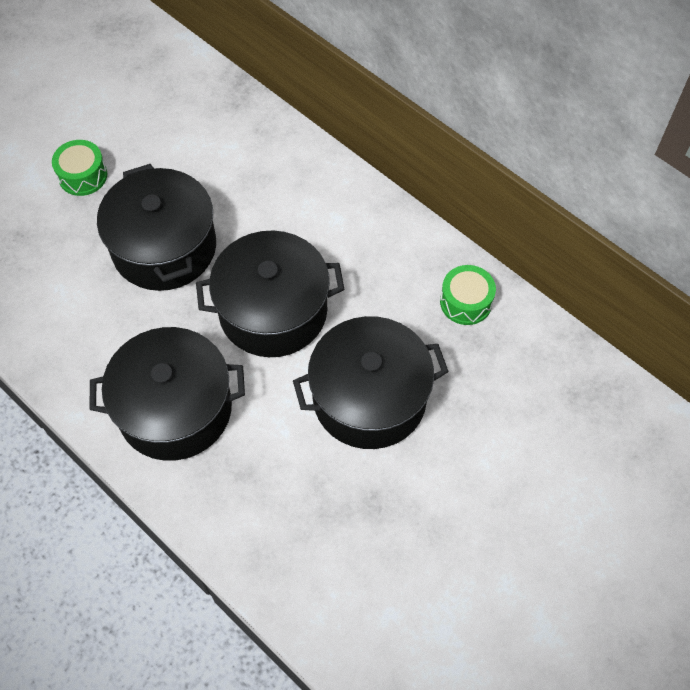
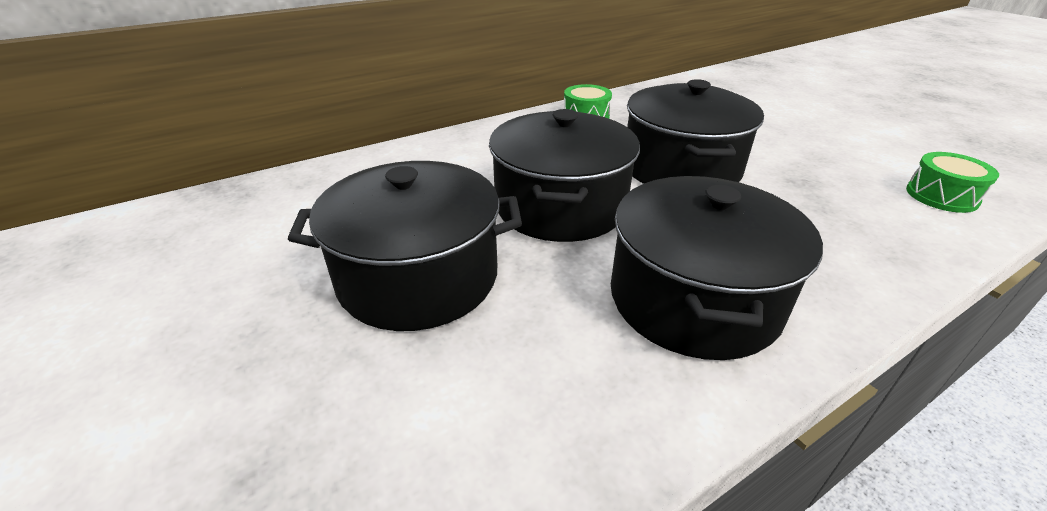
camera: 75 degrees left, 25 degrees down
(83, 176) = (202, 353): green drum -> green drum (941, 196)

